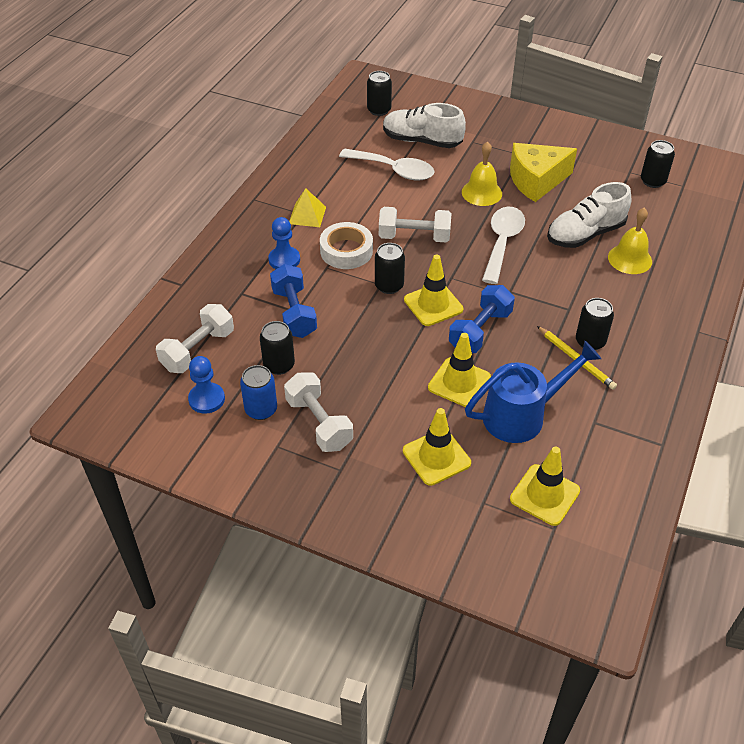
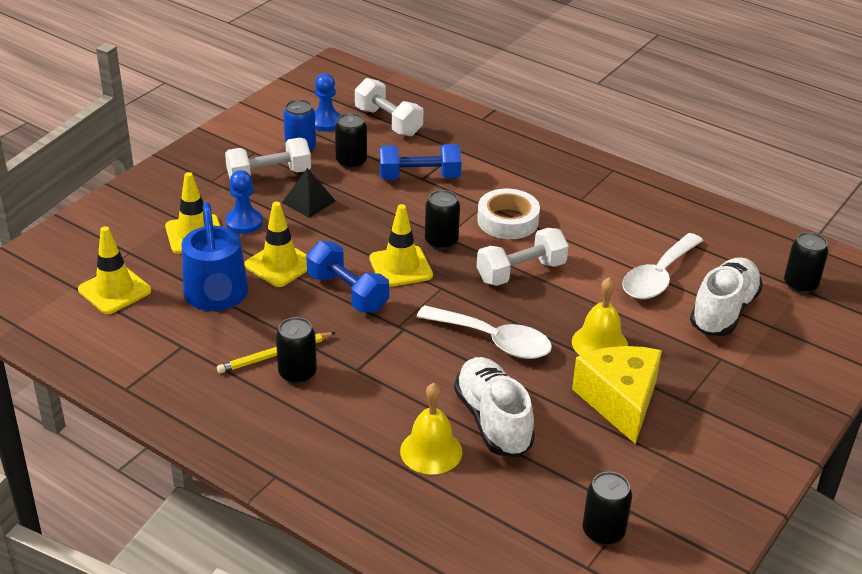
camera: 100 degrees right, 10 degrees down
(284, 260) = (503, 179): blue pawn -> blue pawn (244, 222)
(307, 215) = (577, 202): yellow pyramid -> none
(356, 383) = (308, 201): none -> black pyramid
(414, 237) = (521, 272): white dumbbell -> white dumbbell turned 45 degrees clockwise

